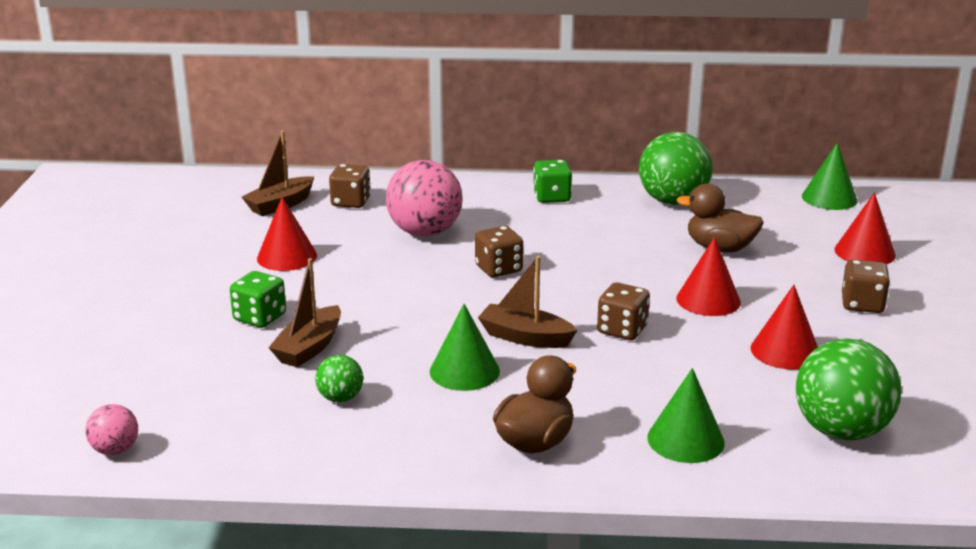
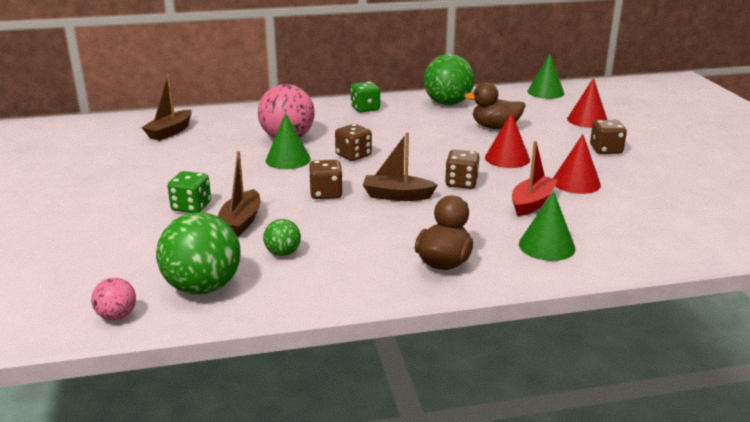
camera: 15 degrees left, 0 degrees up
(287, 257) = (192, 164): red cone -> none
(351, 202) = (222, 125): brown dice -> brown dice (326, 193)
(464, 371) = (366, 223): green cone -> green cone (288, 159)
(703, 373) = (532, 203): none -> red boat
(841, 431) = (643, 226): green ball -> green ball (203, 287)

